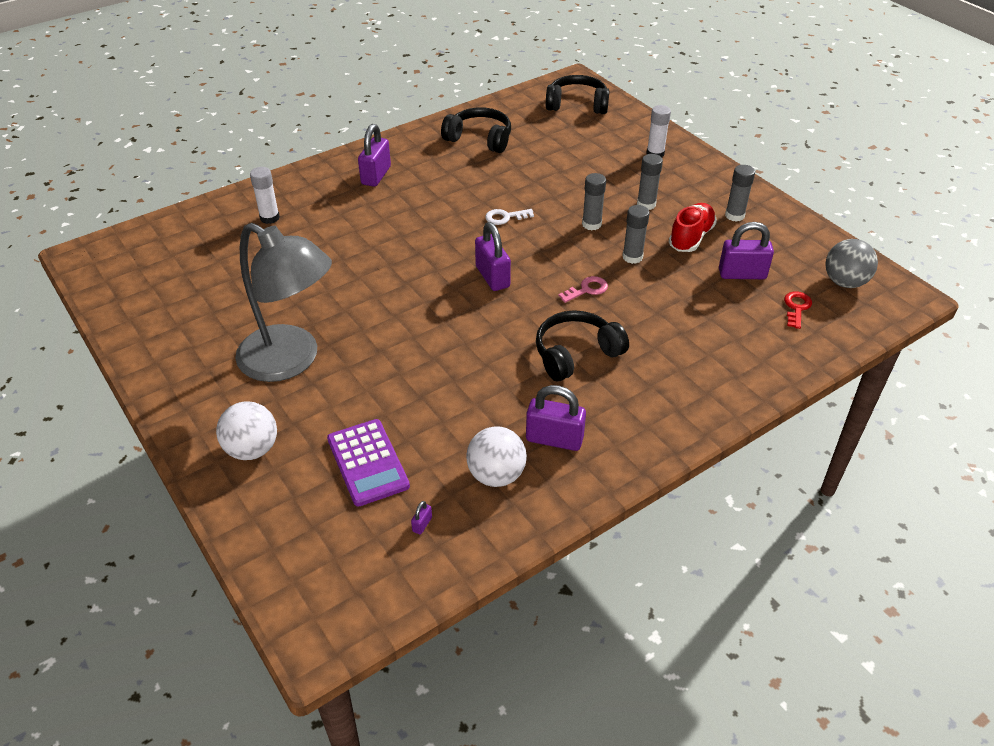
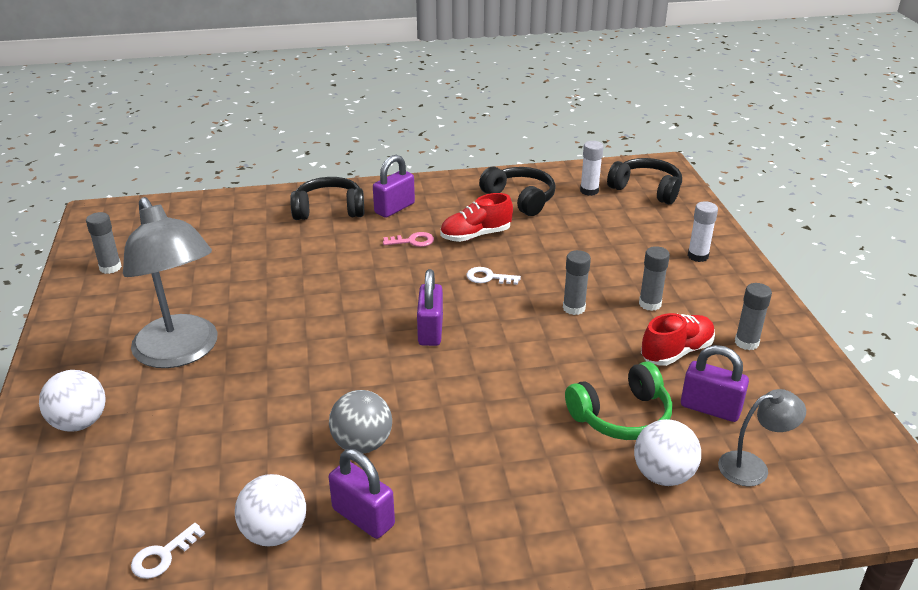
camera: 25 degrees right, 10 degrees down
(269, 218) = (270, 221): white glue stick -> white glue stick (589, 191)
(367, 463) = (166, 473): purple calculator -> none
(422, 524) = (163, 556): purple padlock -> white key
(466, 182) = (475, 235): none -> red shoe
(576, 354) = (455, 435): black headphones -> black headphones (329, 210)
(587, 289) = (518, 372): pink key -> pink key (412, 241)
(632, 257) = (594, 353): grey glue stick -> grey glue stick (110, 267)
(685, 300) = (621, 416): none -> green headphones
(742, 334) = (663, 475): none -> white ball
(796, 308) = (753, 467): red key -> grey lamp
(844, 282) = (838, 456): grey ball -> grey ball (362, 444)

